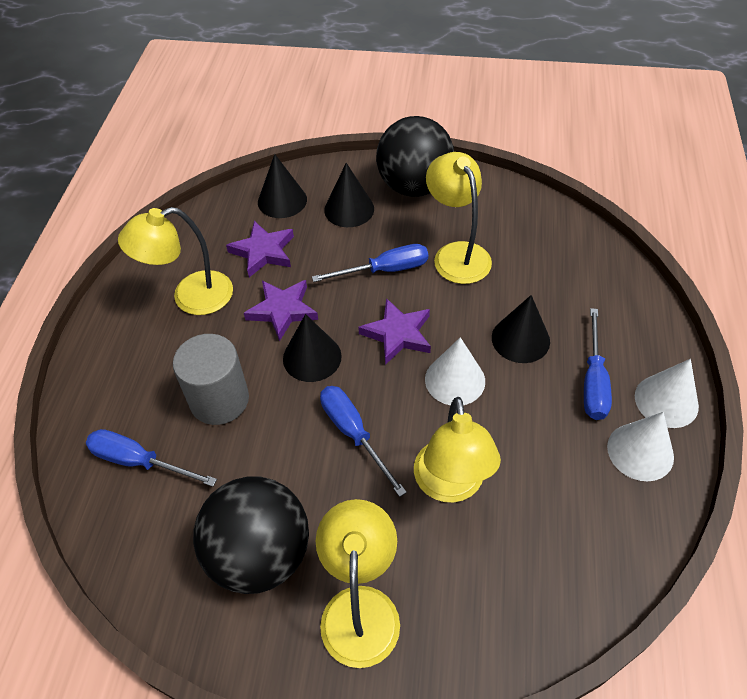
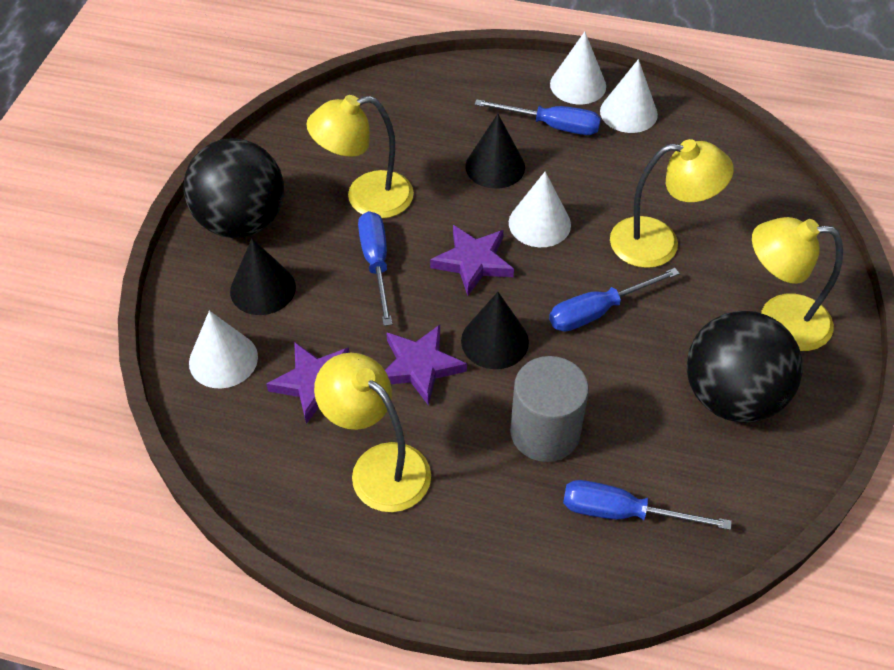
camera: 85 degrees left, 0 degrees up
(139, 461) = (623, 512): blue screwdriver -> blue screwdriver turned 75 degrees clockwise
(190, 297) = (378, 466): yellow lamp -> yellow lamp turned 150 degrees clockwise
(282, 200) = (223, 359): black cone -> white cone

